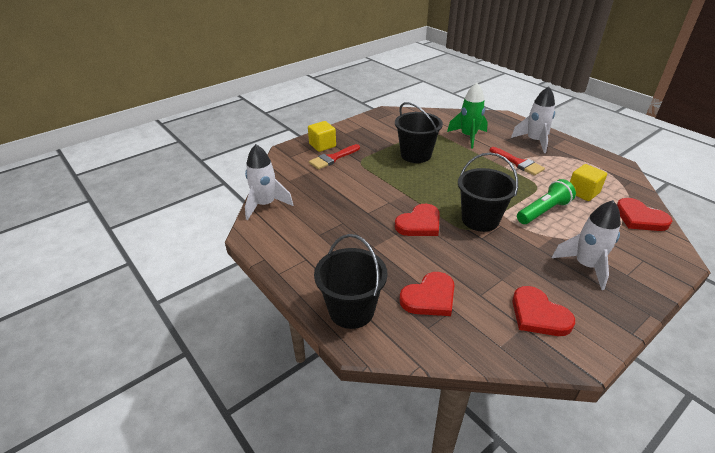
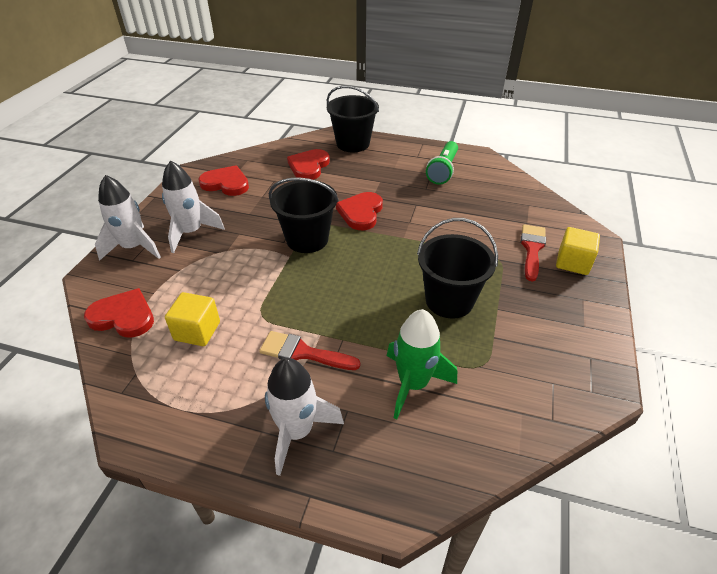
camera: 145 degrees right, 5 degrees up
(265, 205) = (507, 176): white rocket -> white rocket (134, 247)
(543, 211) = (243, 277): green flashlight -> green flashlight (443, 170)

